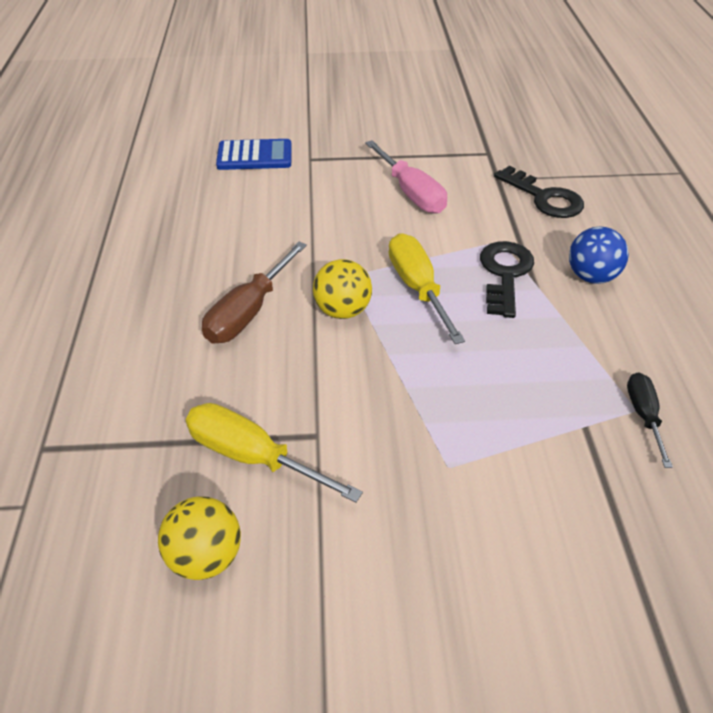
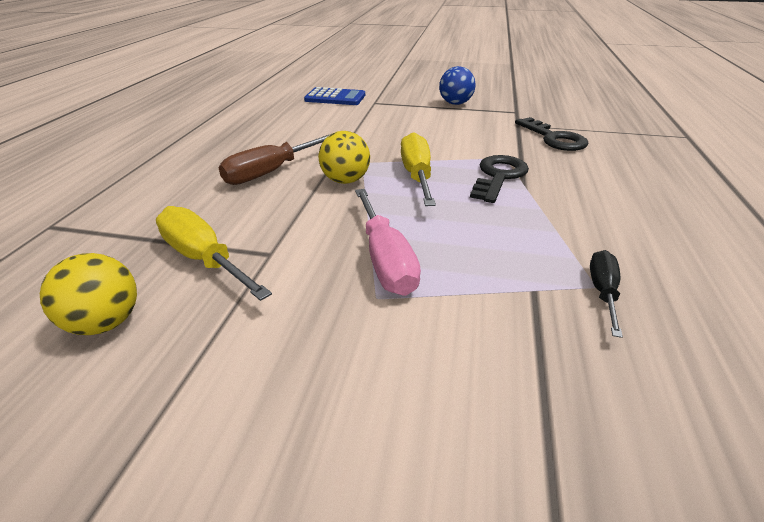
camera: 15 degrees right, 10 degrees down
(411, 193) = (441, 125): pink screwdriver -> pink screwdriver (385, 259)
(591, 276) = (580, 187): blue ball -> blue ball (455, 103)

